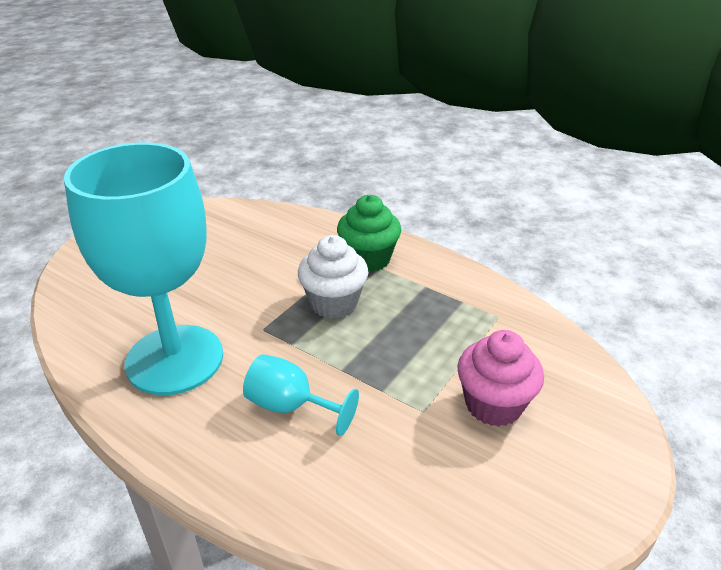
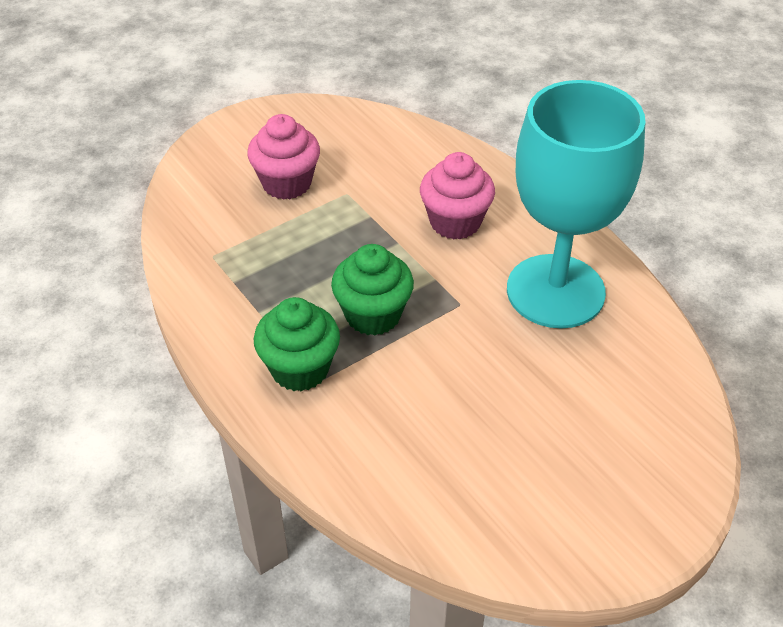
camera: 160 degrees left, 10 degrees up
(290, 406) = (455, 222): turquoise goblet -> pink cupcake
(333, 303) = (373, 315): white cupcake -> green cupcake

